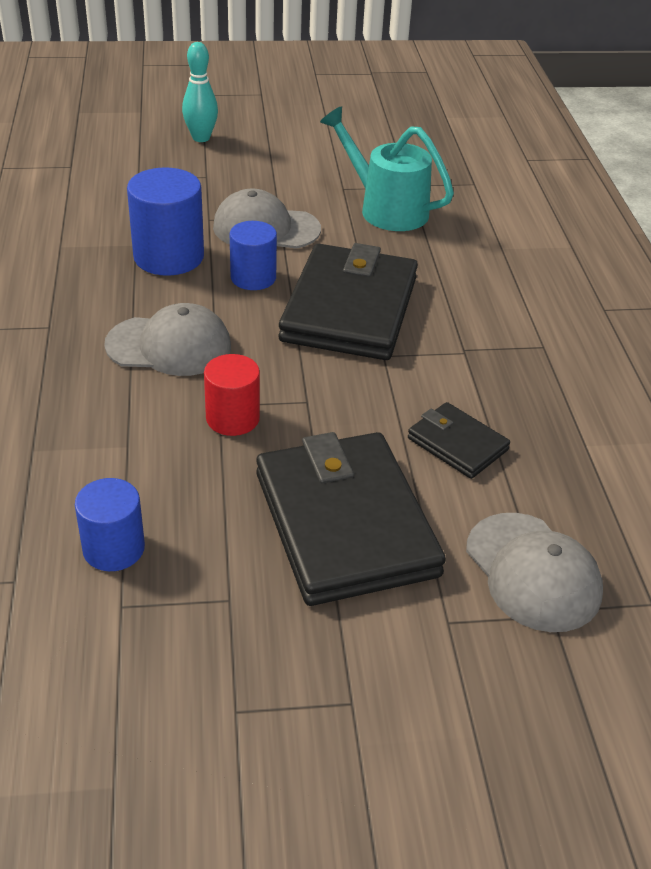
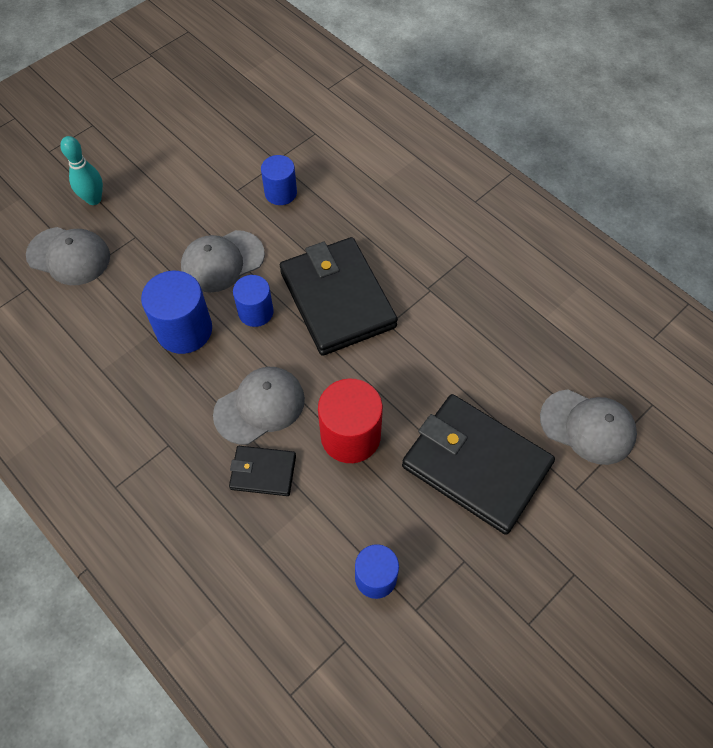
camera: 35 degrees left, 20 degrees up
(132, 162) = (69, 256): none -> grey cap
(232, 418) = (350, 436): red cylinder -> red cylinder, size x1.57
(385, 208) = (280, 193): turquoise watering can -> blue cylinder
(457, 444) = (483, 365): black wallet -> black wallet (263, 472)

